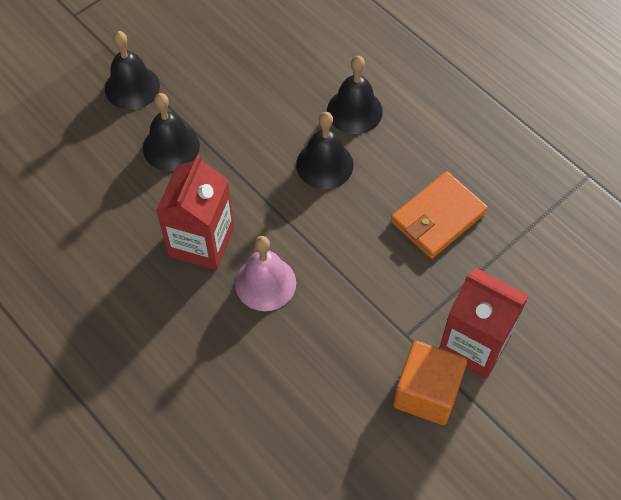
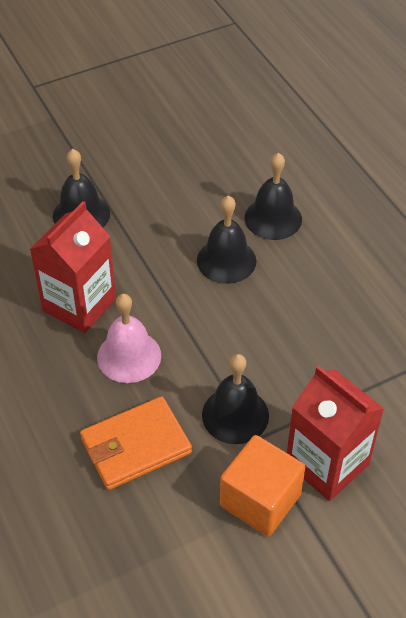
camera: 15 degrees right, 10 degrees down
(132, 87) = (64, 156): black bell -> black bell (235, 415)
(438, 217) = (327, 333): orange wallet -> orange wallet (135, 446)

